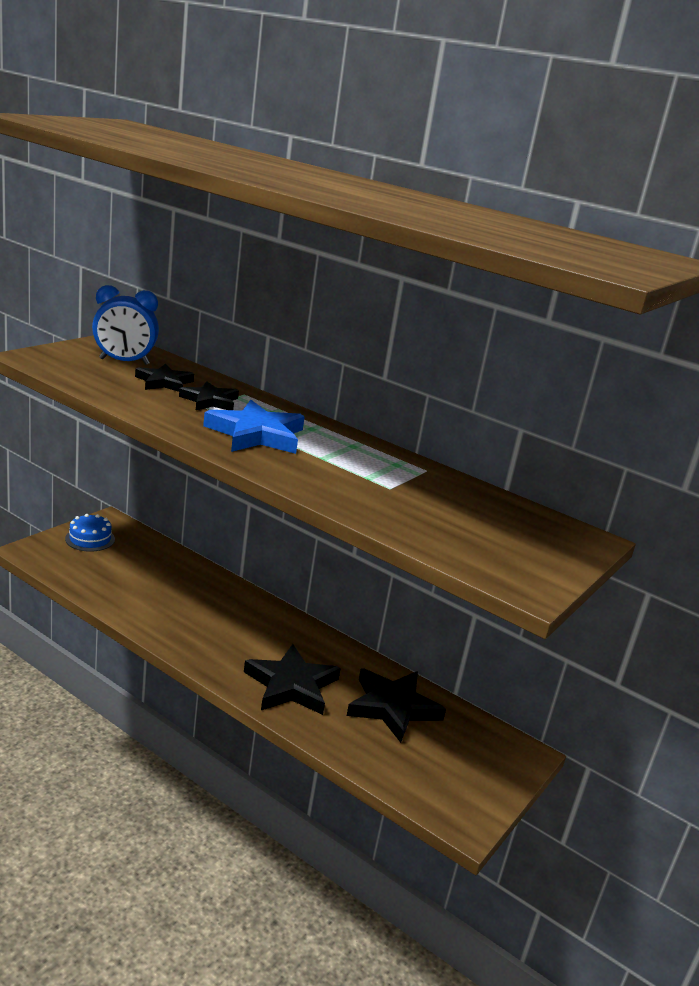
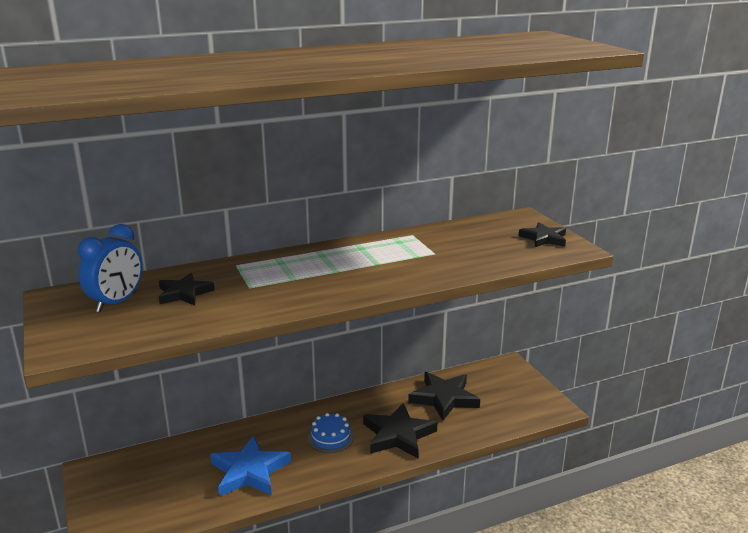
camera: 55 degrees left, 0 degrees up
(90, 539) = (113, 491): blue cake -> blue cake (330, 438)
(210, 401) = (241, 282): black star -> black star (544, 238)
(256, 434) = (321, 278): blue star -> blue star (249, 471)

